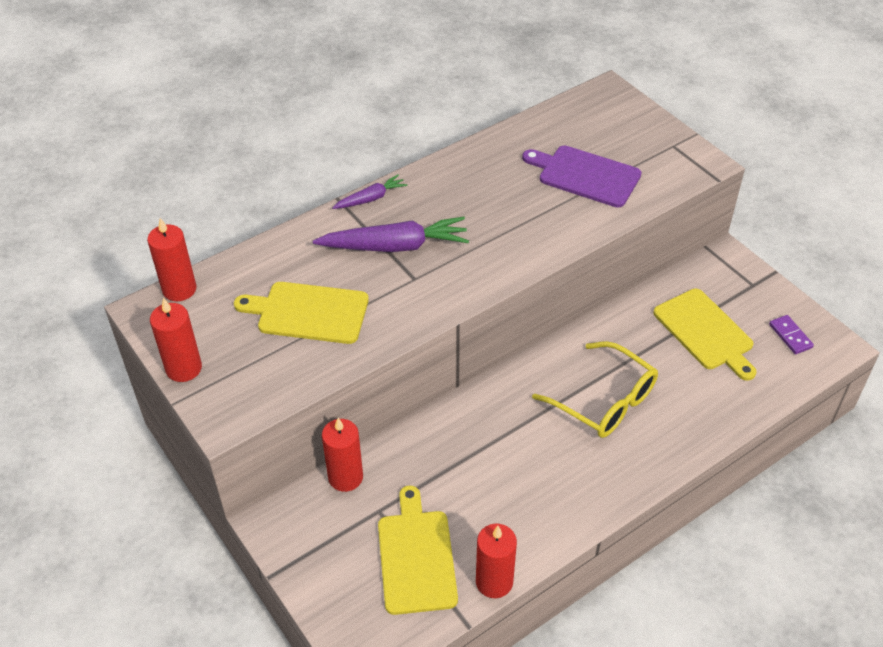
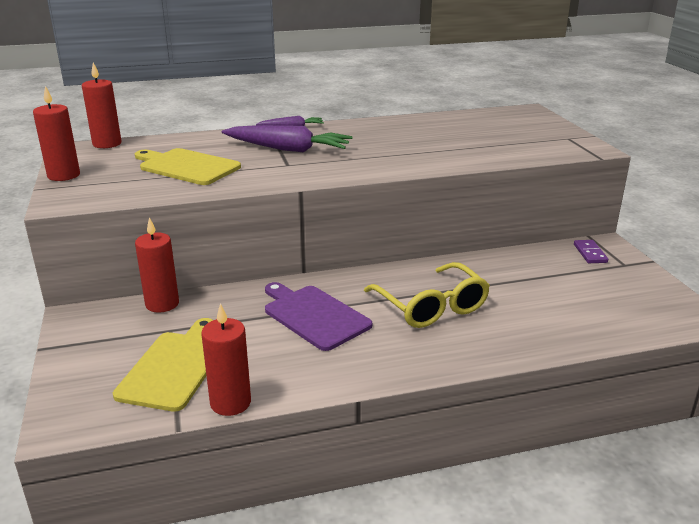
camera: 20 degrees right, 20 degrees down
(585, 175) = (478, 141): purple cutting board -> purple cutting board (314, 316)
(705, 332) = (559, 284): yellow cutting board -> none
(790, 336) = (649, 302): purple domino -> purple domino (590, 253)

